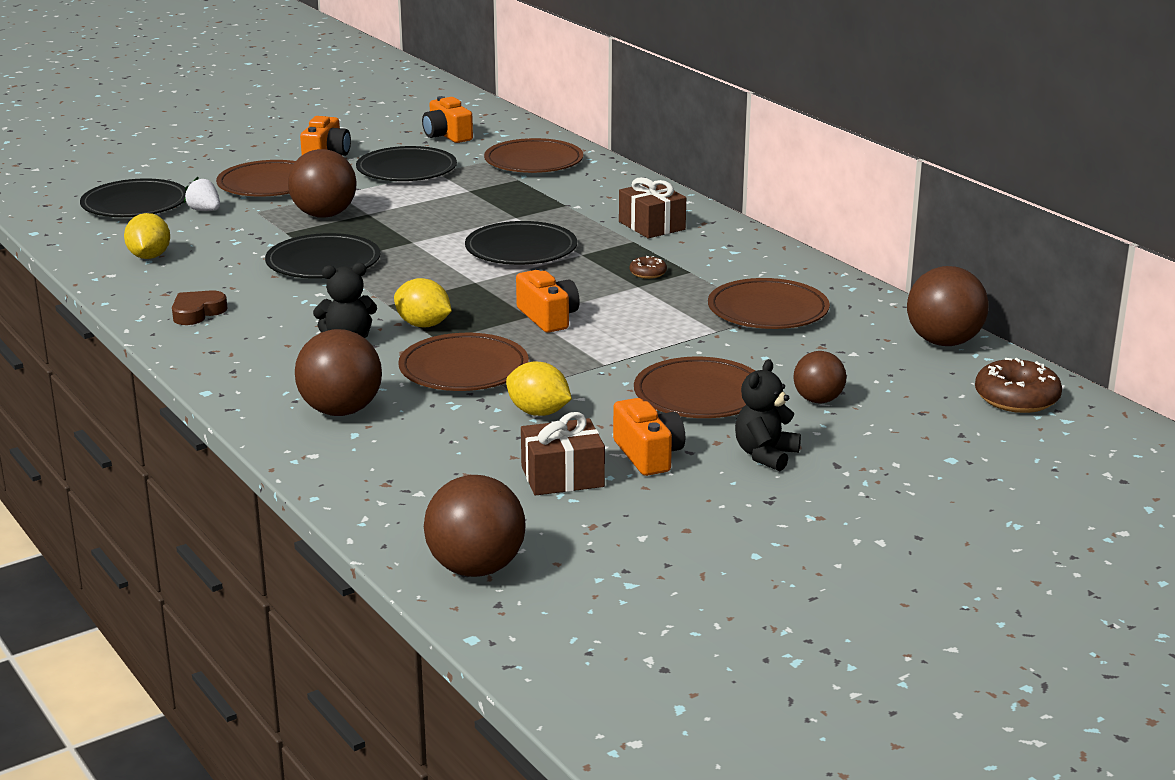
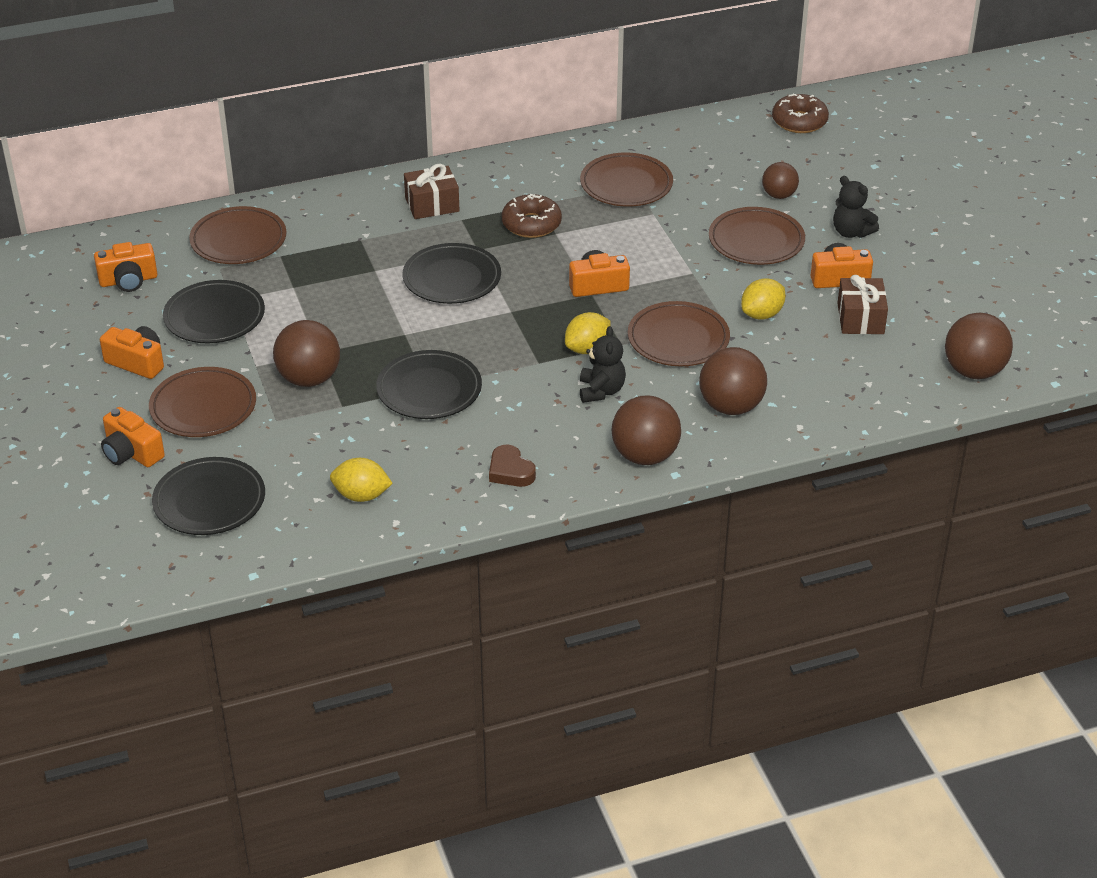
camera: 75 degrees left, 15 degrees up
(198, 171) = (131, 453): none -> orange camera
(204, 210) = (254, 454): white strawberry -> none
(648, 273) = (531, 224): brown donut -> brown donut, size x1.95
(944, 342) = (707, 126): brown ball -> brown ball (645, 456)

